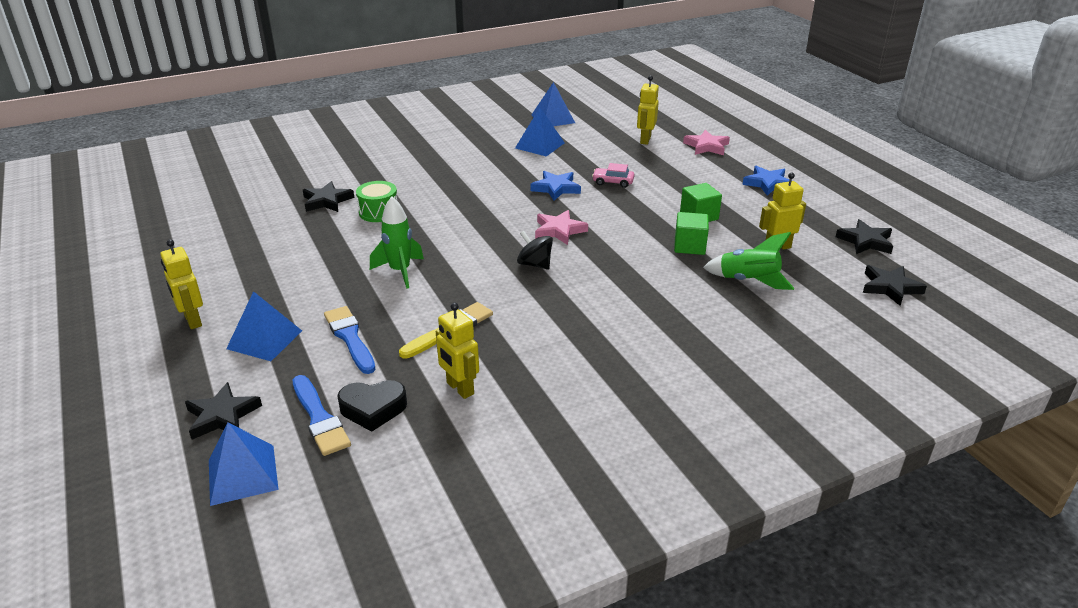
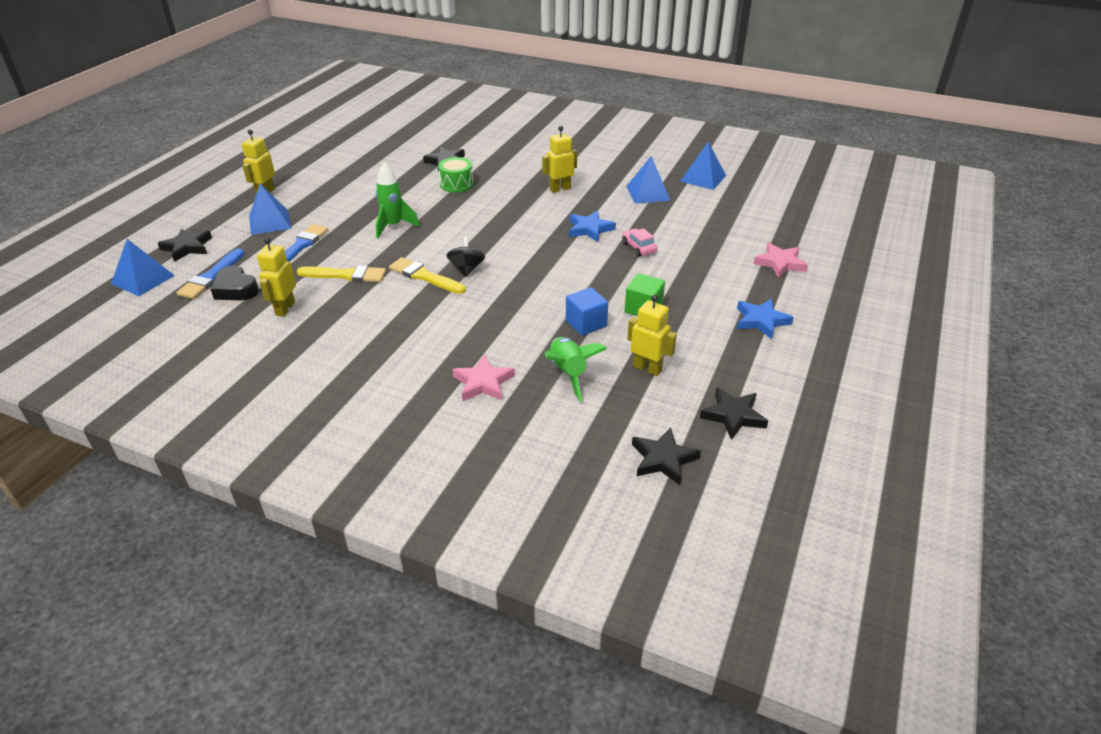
camera: 50 degrees right, 5 degrees up
(516, 289) = (425, 276): none -> yellow brush
(559, 230) = (528, 258): pink star -> pink star (483, 383)
(645, 140) = (738, 231): yellow robot -> yellow robot (560, 189)
(689, 246) = (586, 323): green cube -> blue cube

